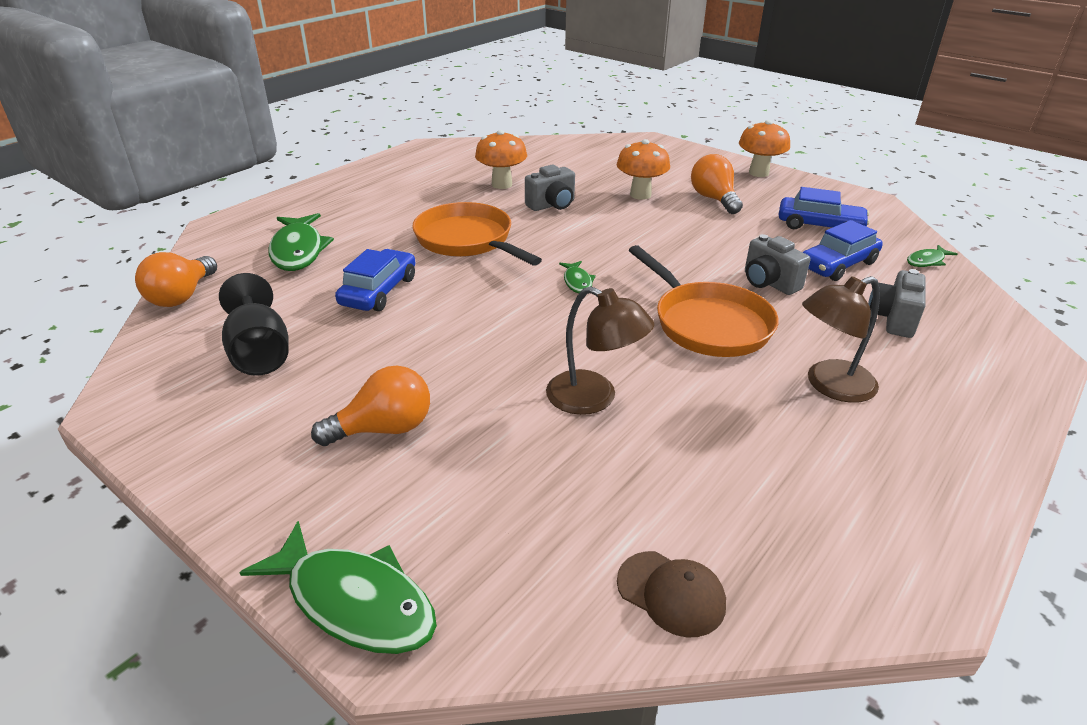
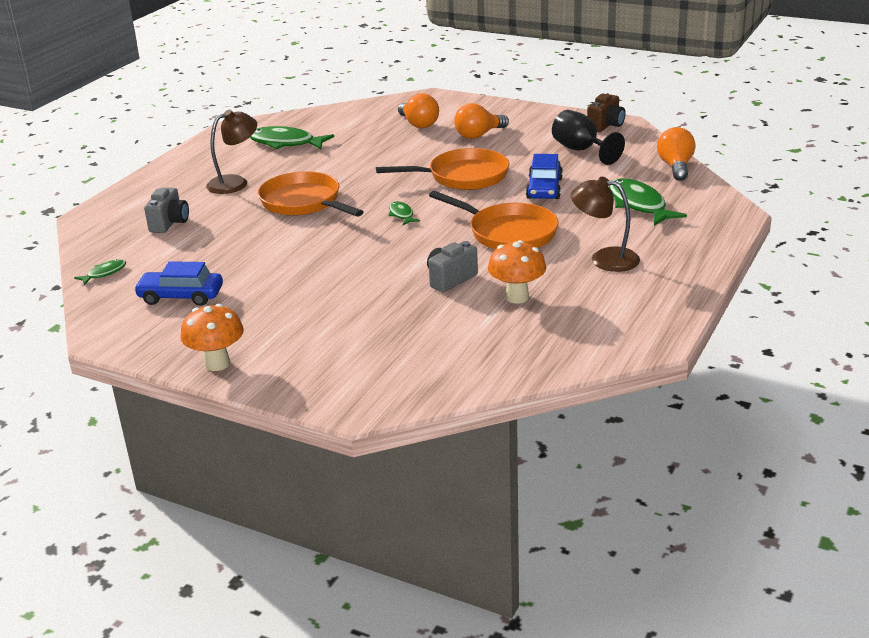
camera: 170 degrees right, 5 degrees down
(152, 407) = (606, 126): none -> brown camera
(355, 601) = (450, 99): green fish -> green fish (285, 143)
(469, 331) = (463, 176): none -> orange pan
(594, 398) = (373, 159): brown lamp -> brown lamp (604, 259)
(640, 195) = (361, 307): orange mushroom -> none
(671, 593) = (331, 115): brown cap -> none
(714, 199) = (280, 313): orange light bulb -> orange light bulb (418, 124)
(769, 283) = (251, 235): grey camera -> none
(837, 265) = (186, 258): blue car -> none

